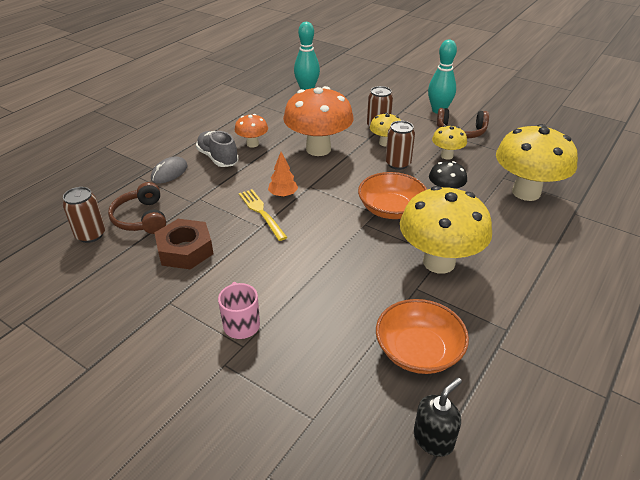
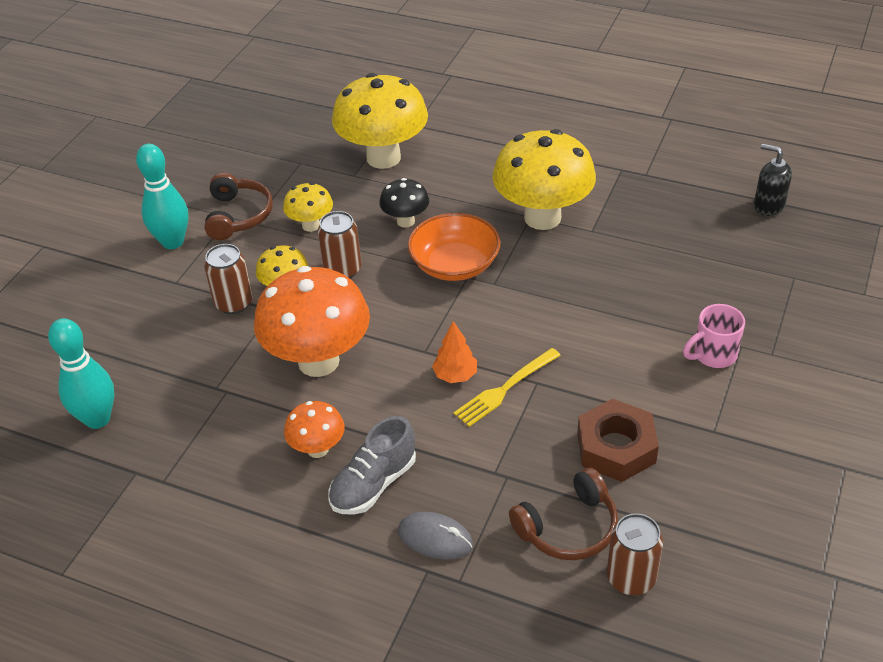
camera: 100 degrees left, 5 degrees up
(418, 351) = (678, 221): orange bowl -> none

